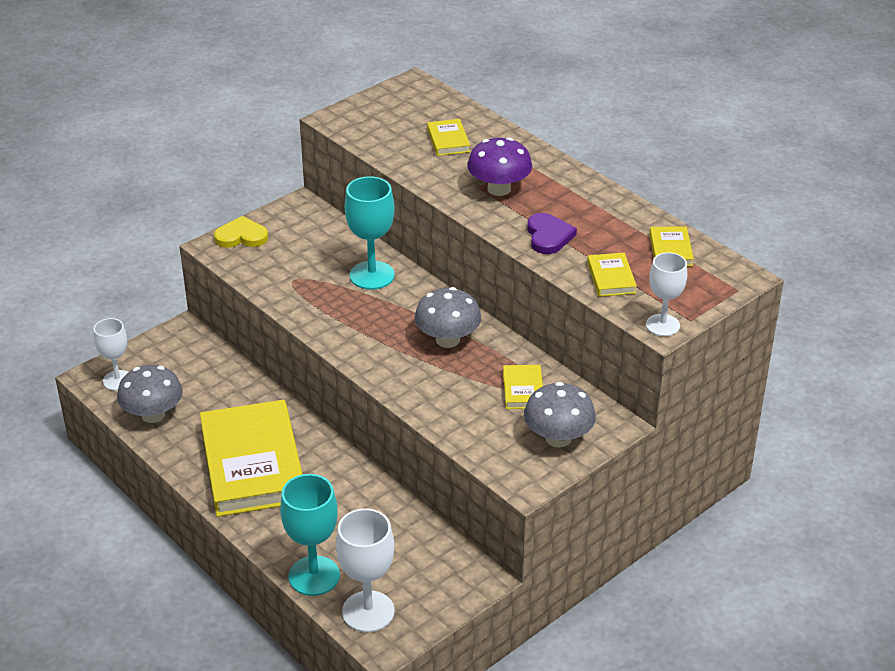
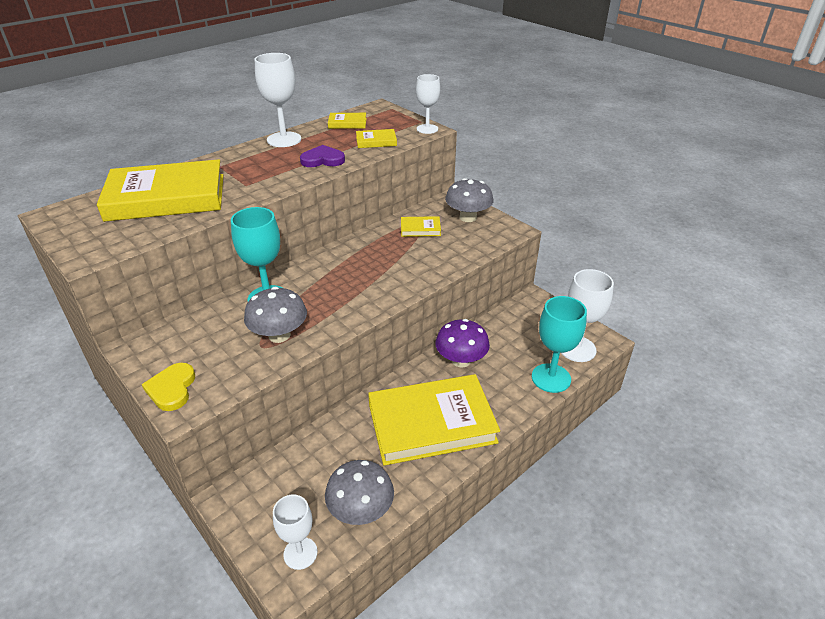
camera: 90 degrees left, 0 degrees up
(447, 340) = (362, 259): grey mushroom -> grey mushroom (279, 335)
(448, 140) = (166, 197): yellow book -> yellow book, size x2.40
(499, 189) = (252, 176): purple mushroom -> purple mushroom (461, 360)
(607, 201) = (284, 139): none -> white goblet

